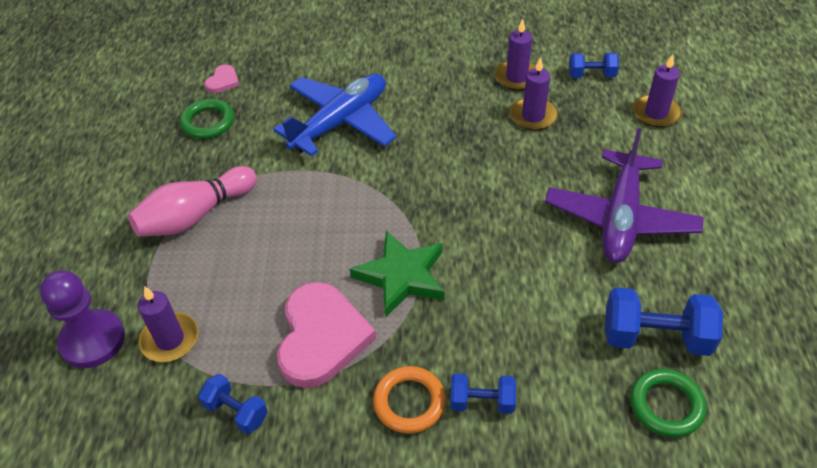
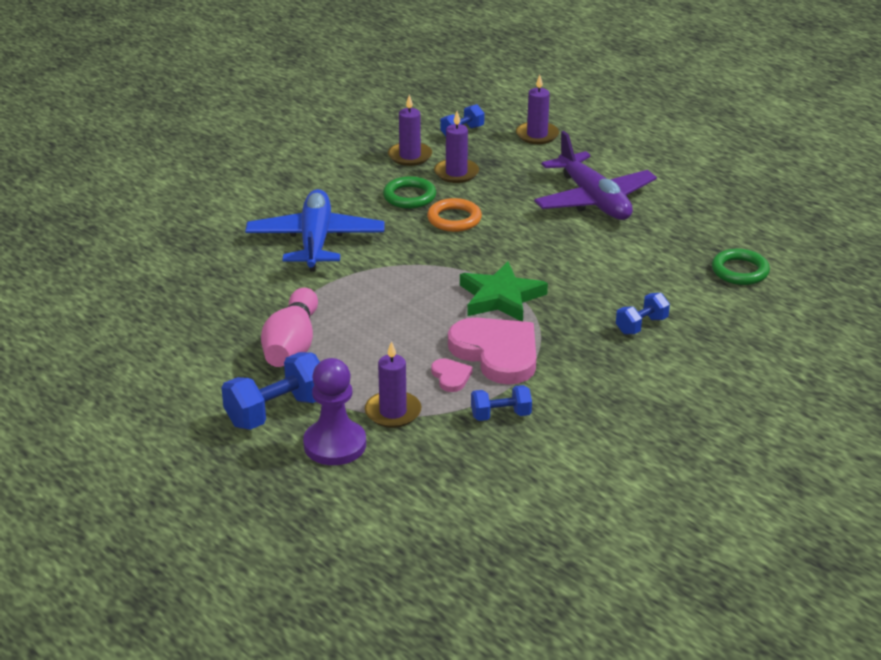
camera: 45 degrees left, 15 degrees down
(208, 122) = (201, 291): green ring -> green ring (409, 196)
(223, 81) = (166, 262): pink heart -> pink heart (451, 377)
(409, 402) = (600, 349): orange ring -> orange ring (454, 219)
(655, 337) = (693, 245): blue dumbbell -> blue dumbbell (276, 412)

